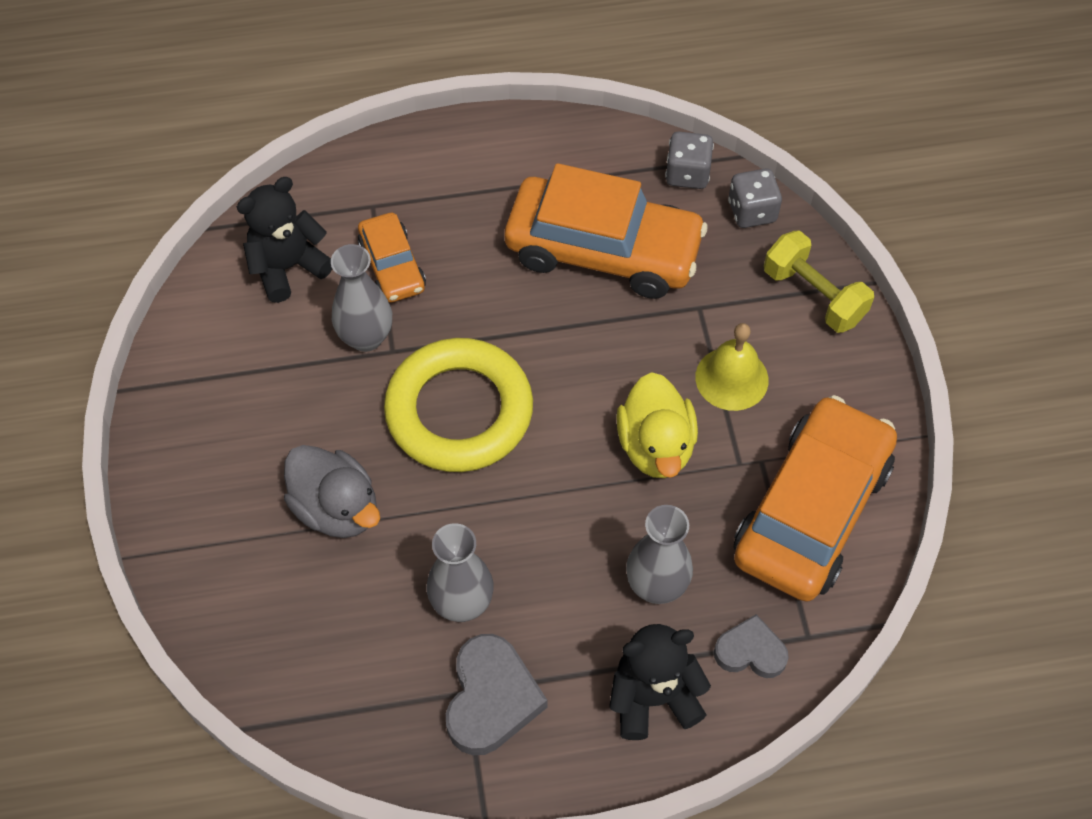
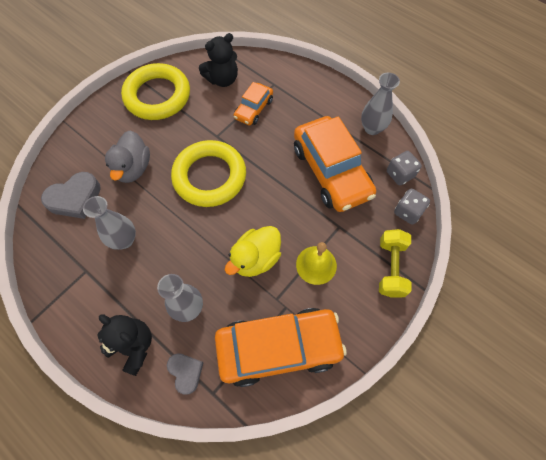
camera: 50 degrees right, 5 degrees up
(222, 381) = (157, 96): none -> yellow ring
(288, 267) = (222, 79): black teddy bear -> black teddy bear turned 135 degrees clockwise
(366, 337) = (215, 124): grey vase -> grey vase (372, 128)
(491, 699) = (89, 282): grey heart -> grey heart (75, 198)

